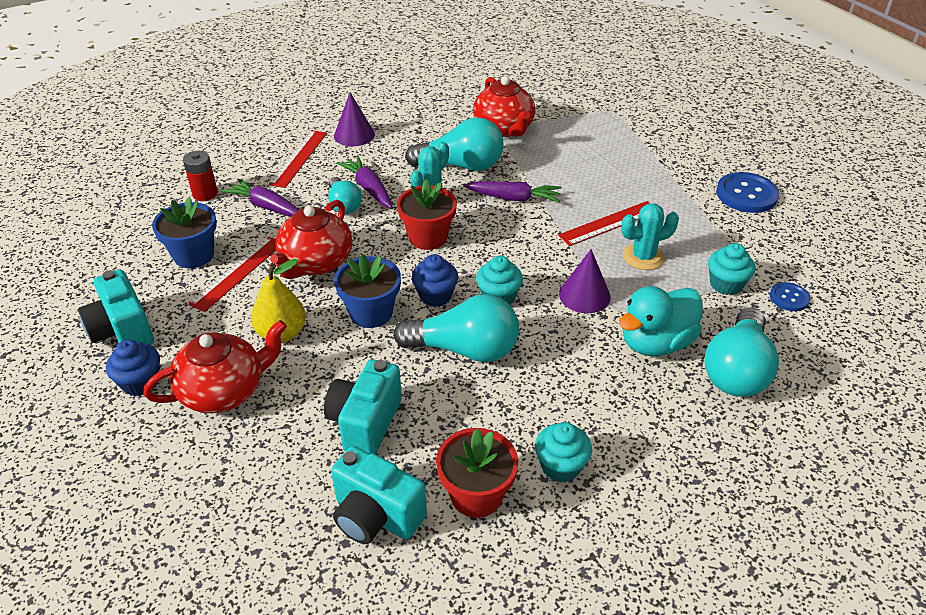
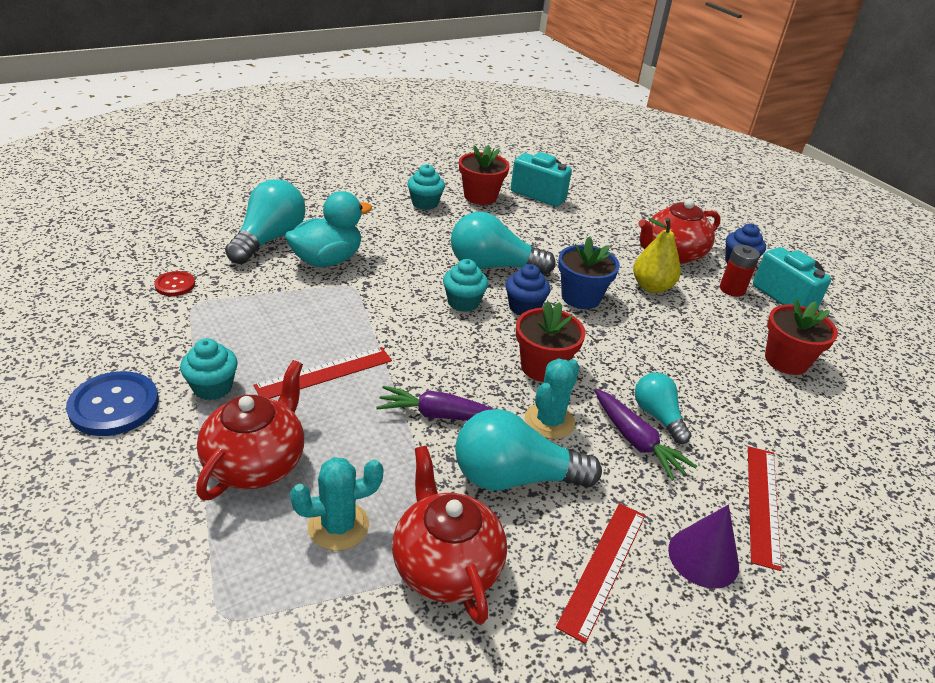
camera: 175 degrees right, 5 degrees down
(194, 255) = (786, 360): blue flower pot -> red flower pot
(205, 194) = (843, 442): red battery -> red battery (732, 289)
(238, 273) = (727, 340): red ruler -> red ruler (603, 568)
(266, 207) = (751, 418): purple carrot -> none
(315, 263) = (654, 345): red teapot -> red teapot (256, 463)
(365, 423) = (560, 231): turquoise camera -> none
(584, 295) = (379, 299): purple cone -> none
(643, 257) = (302, 331): turquoise cactus -> turquoise cactus (338, 526)
(725, 284) = (230, 300): turquoise cupcake -> turquoise cupcake (212, 387)
(789, 298) = (175, 285): blue button -> red button

